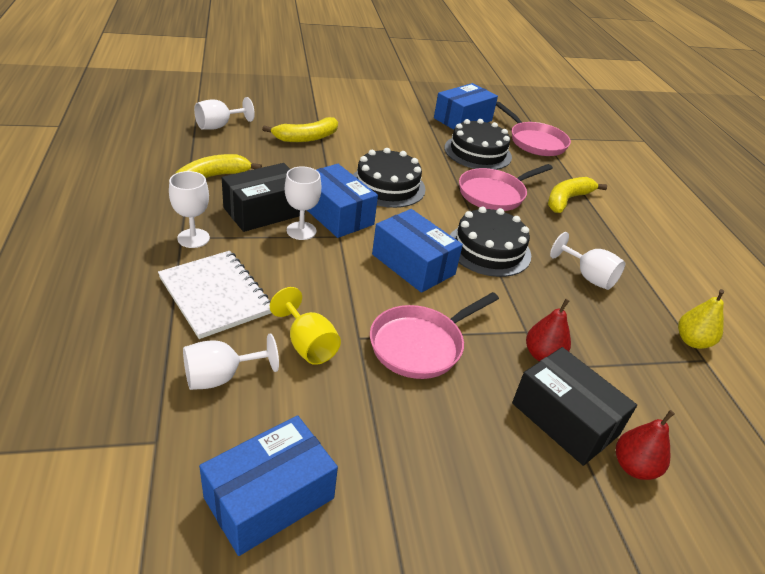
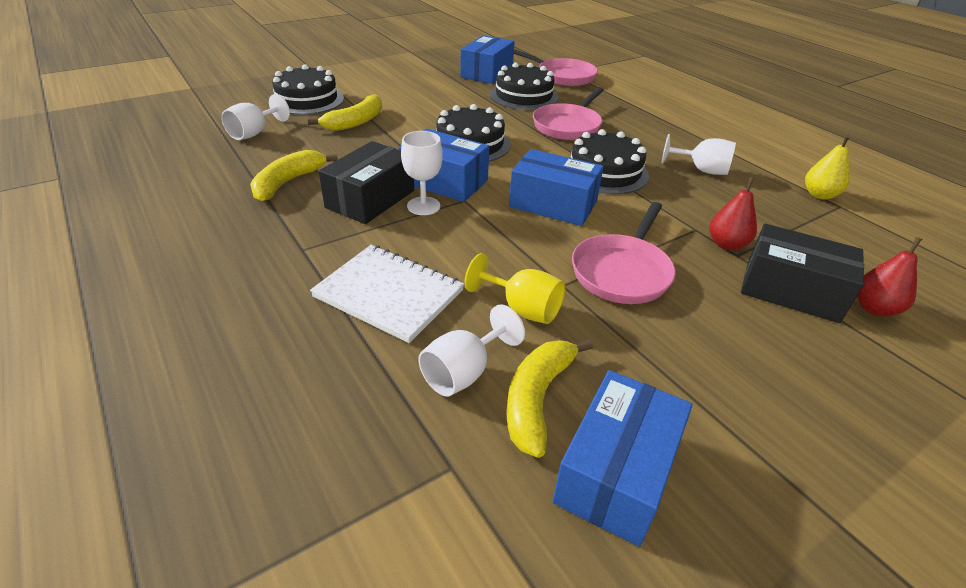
camera: 20 degrees left, 0 degrees up
(193, 238) = (317, 246): white goblet -> none
(283, 106) = (307, 100): none -> black cake
(567, 200) = (630, 115): yellow banana -> yellow banana (537, 399)

